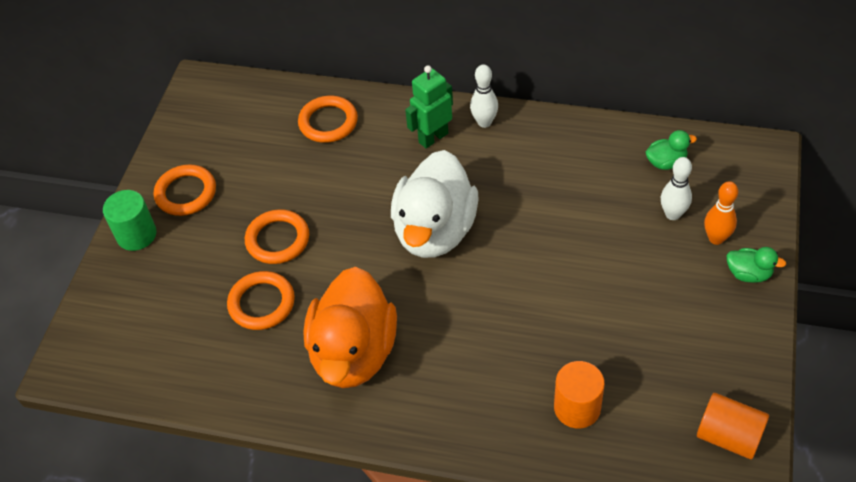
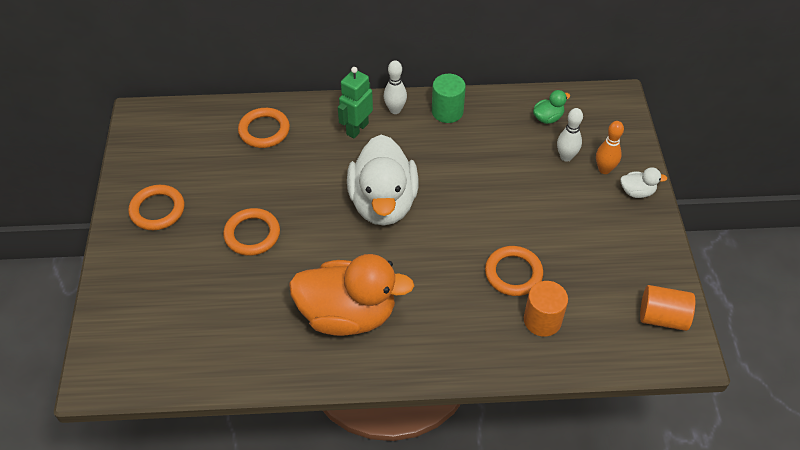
camera: 20 degrees left, 0 degrees up
(136, 235) = (124, 253): green cylinder -> green cylinder (447, 112)
(261, 303) = (255, 289): orange ring -> orange ring (513, 273)
(354, 353) = (348, 314): orange duck -> orange duck turned 75 degrees counterclockwise
(748, 274) = (637, 192): green duck -> white duck

